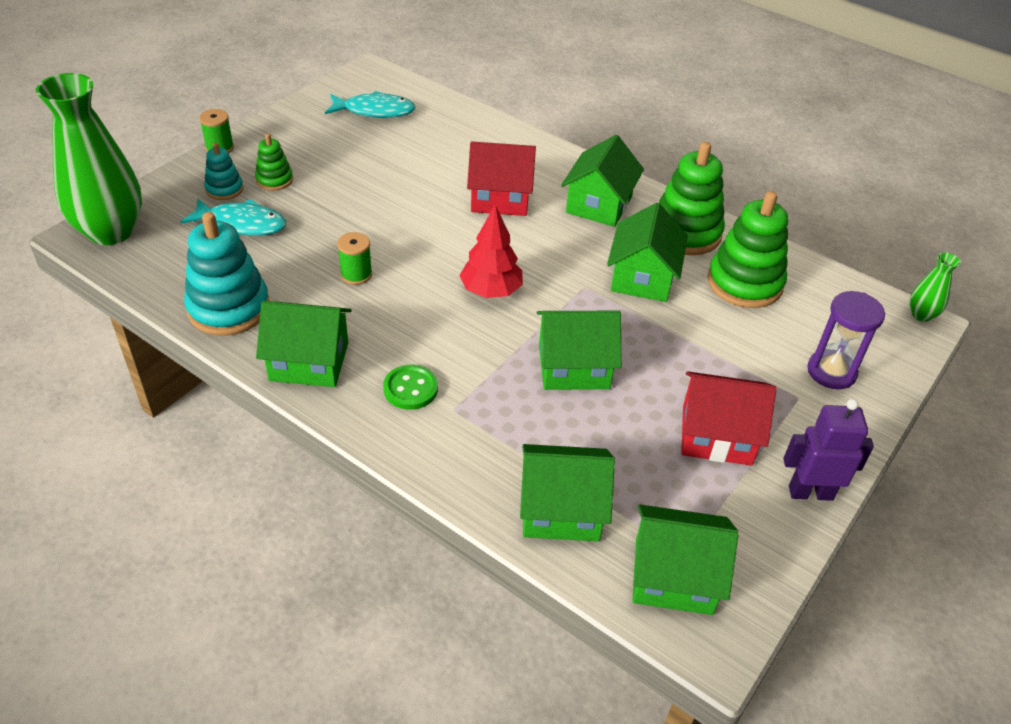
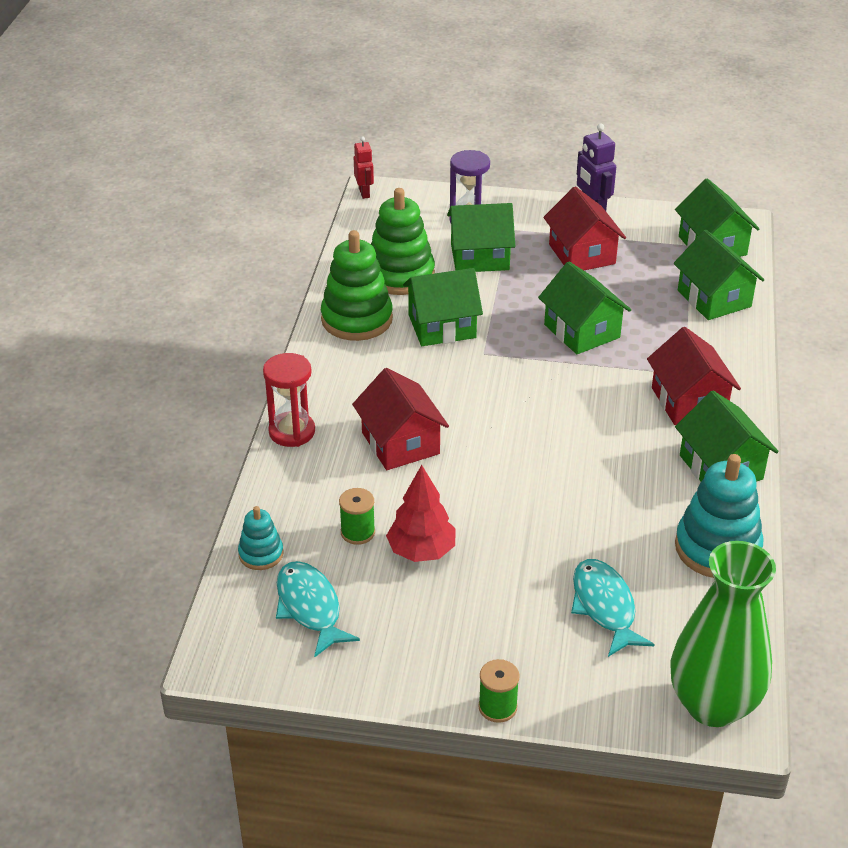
camera: 115 degrees left, 5 degrees down
(224, 189) = (565, 655): turquoise stacking toy -> turquoise stacking toy (261, 554)
(274, 180) = (513, 623): green stacking toy -> none
(356, 274) = (597, 489): green spool -> green spool (358, 532)
(410, 389) = (688, 401): green button -> red house
(491, 291) = (539, 401): red tree -> red tree (421, 551)
(555, 155) = (292, 432): none -> red hourglass
(599, 204) = (356, 378): green house -> green house (480, 257)
(921, 315) = (364, 193): green vase -> red robot

